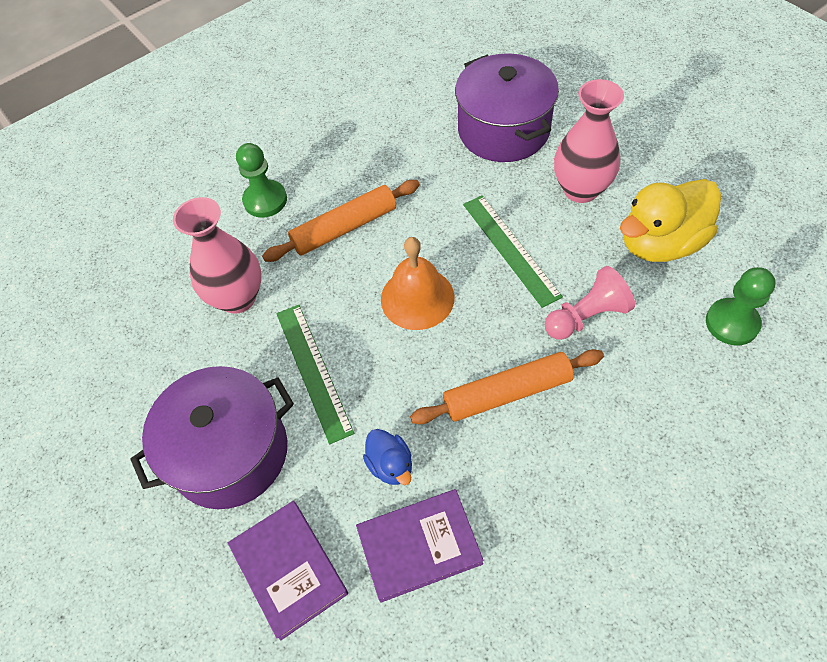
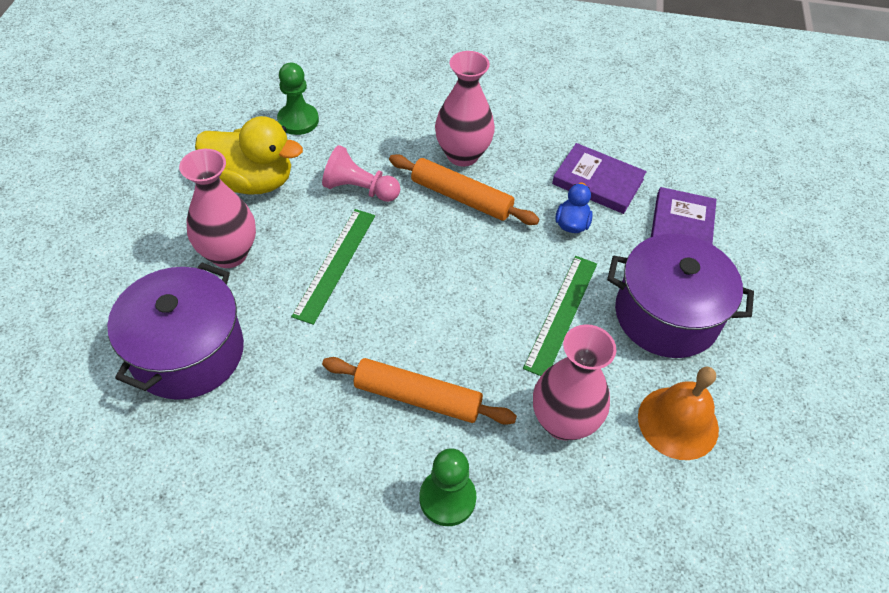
camera: 140 degrees left, 5 degrees down
(417, 298) = (437, 293): orange bell -> orange bell (678, 422)
(566, 439) = (462, 155): none -> pink vase

